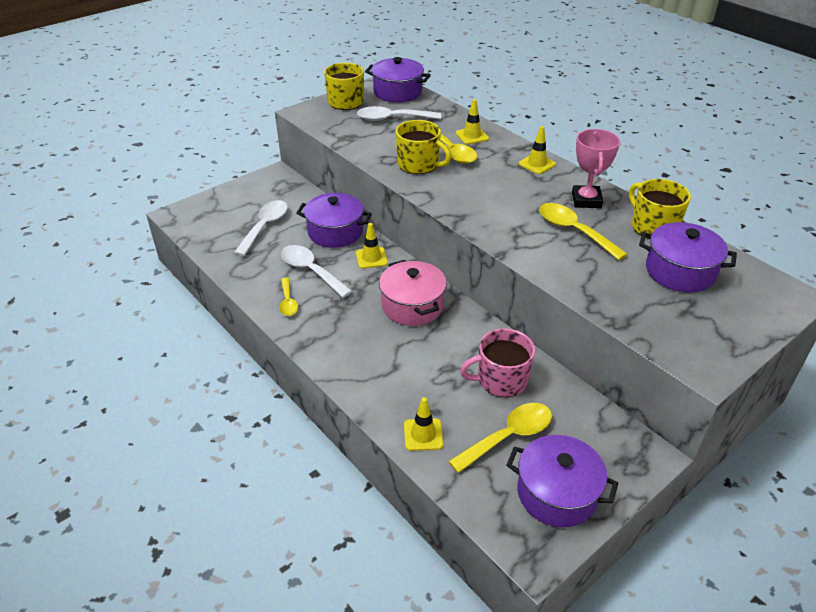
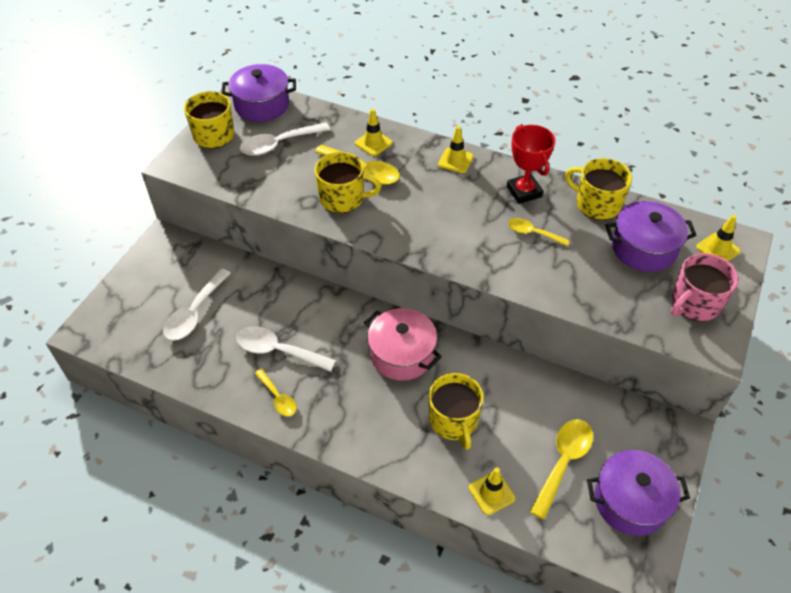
camera: 25 degrees left, 10 degrees up
(265, 227) = (195, 313): white spoon -> white spoon turned 150 degrees counterclockwise
(335, 232) = (274, 293): purple pot -> none
(371, 258) = (330, 312): yellow traffic cone -> yellow traffic cone (717, 249)
(425, 368) = (454, 421): none -> yellow mug
(501, 380) = (525, 405): pink mug -> pink mug (694, 303)
(574, 231) = (533, 233): yellow spoon -> yellow spoon, size x0.61
(586, 200) = (524, 192): pink trophy -> red trophy

